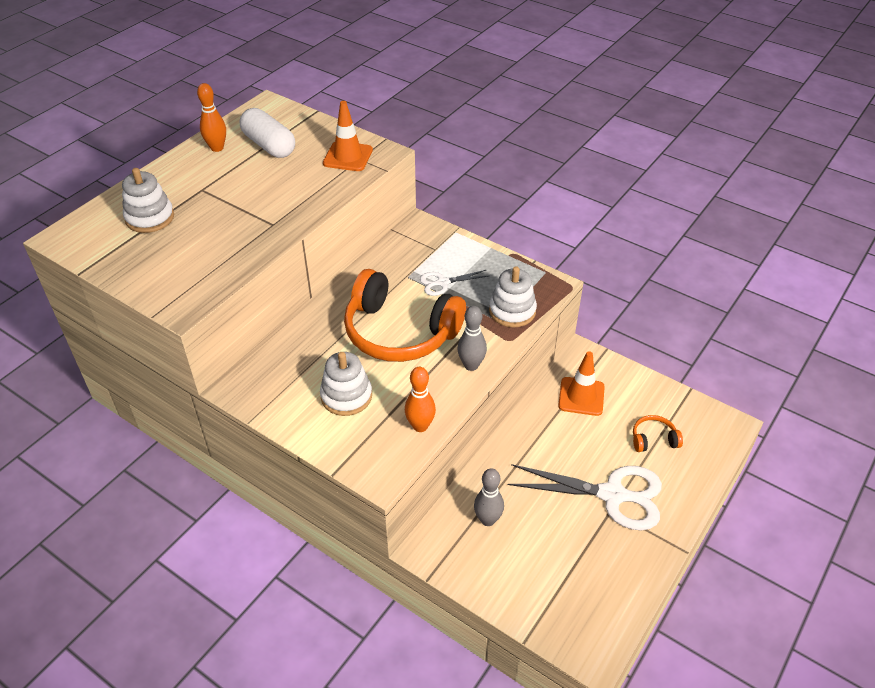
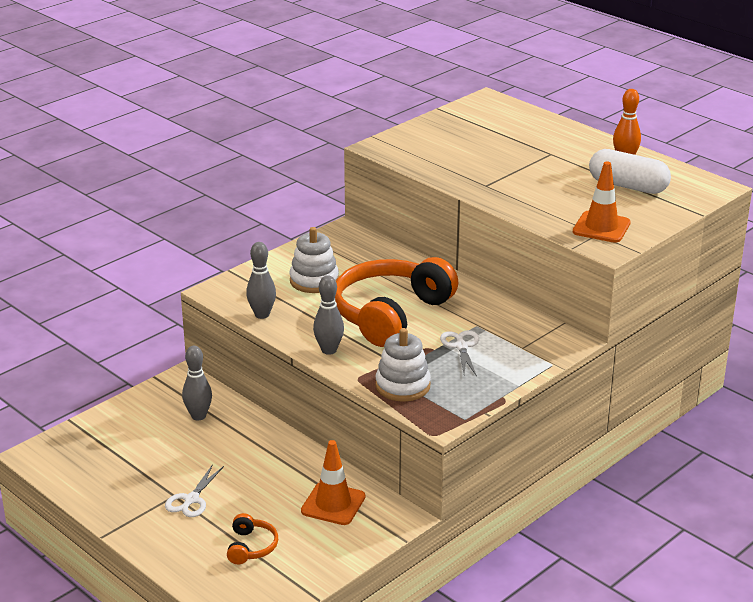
camera: 100 degrees right, 15 degrees down
(150, 218) = (508, 132): white stacking toy -> none
(269, 145) = (628, 186): white capsule -> white capsule turned 60 degrees clockwise
(420, 426) = (262, 315): orange bowling pin -> grey bowling pin
(612, 495) = (191, 499): white scissors -> white scissors, size x0.50

